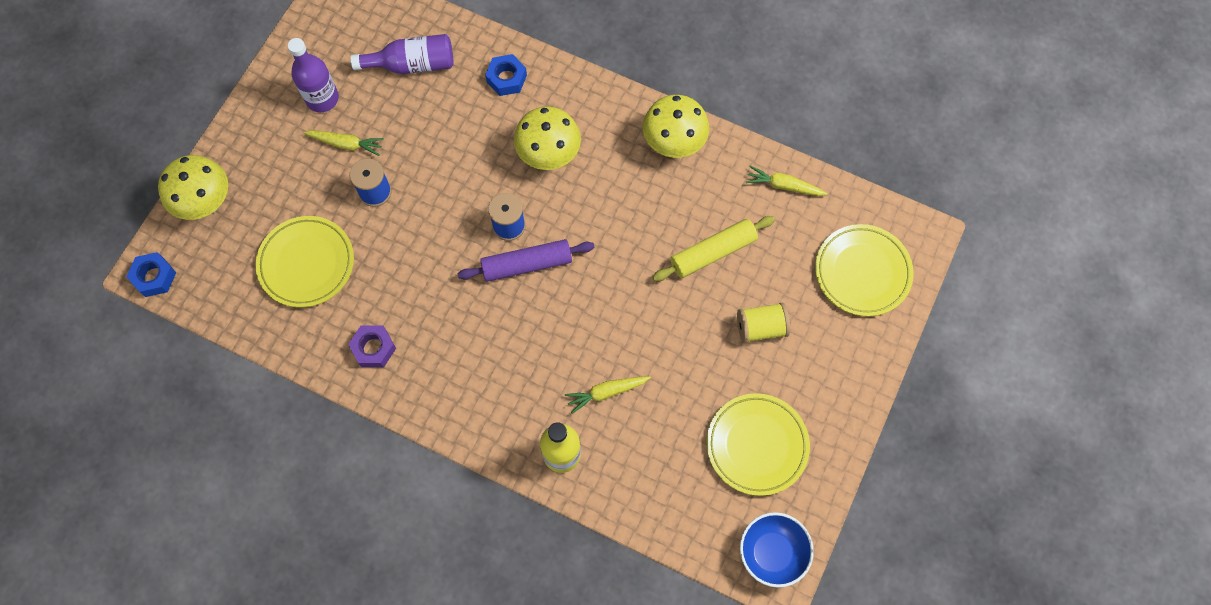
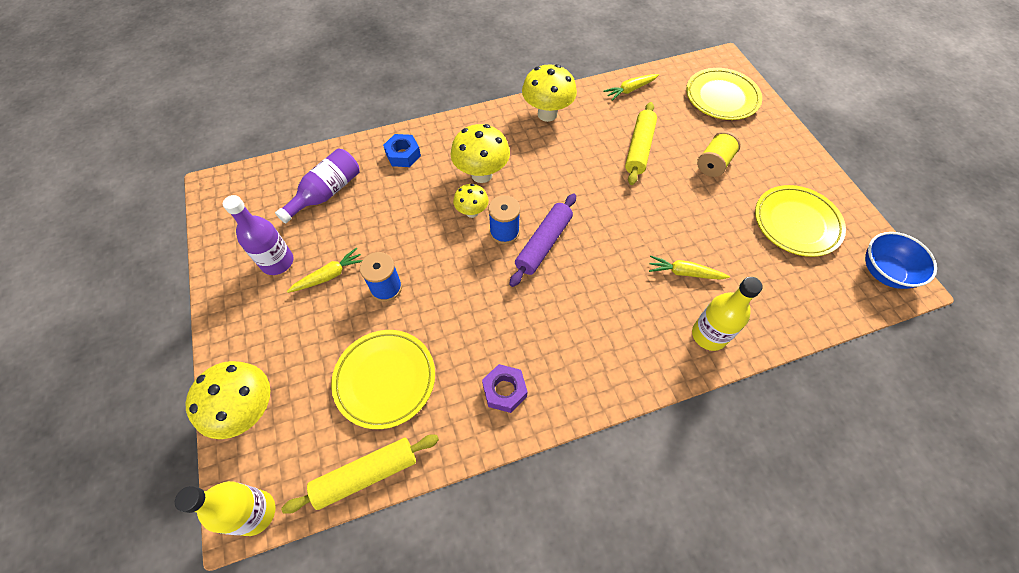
camera: 45 degrees left, 10 degrees down
(154, 277) = (255, 512): blue nut -> yellow bottle
(235, 317) = (366, 475): none -> yellow rolling pin
(503, 185) = (472, 212): none -> yellow mushroom
(606, 392) = (684, 273): yellow carrot -> yellow carrot turned 75 degrees clockwise

